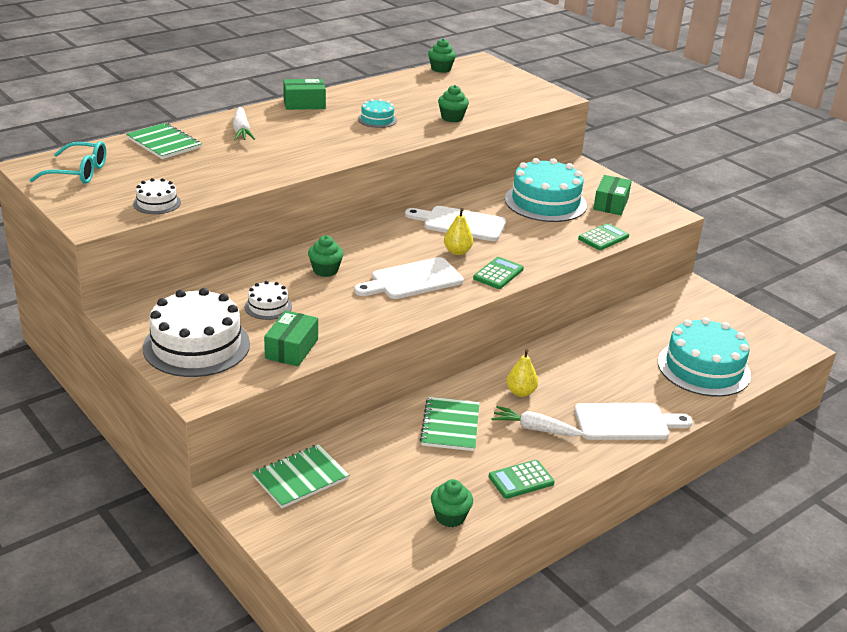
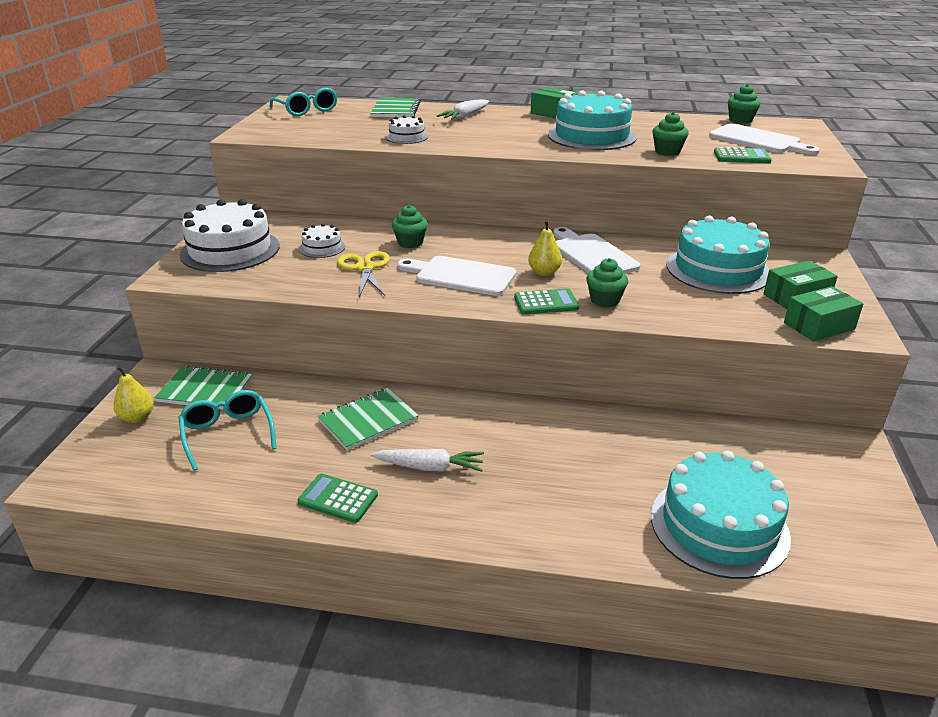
camera: 50 degrees right, 0 degrees up
(157, 203) = (306, 137): white cake -> white cake (406, 137)
(291, 349) = (276, 279): green box -> green box (819, 326)
(337, 307) = (365, 268): none -> yellow scissors
(377, 119) = (591, 136): turquoise cake -> turquoise cake, size x2.11
(380, 493) = (228, 434): none -> turquoise glasses
(450, 517) = (233, 486): green cupcake -> green cupcake (604, 300)
(520, 392) = (475, 431): yellow pear -> yellow pear (137, 417)
(535, 429) = (430, 467): white carrot -> white carrot turned 120 degrees clockwise
(603, 237) = (725, 320): green calculator -> green calculator (741, 157)
(626, 422) = (527, 519): white cutting board -> white cutting board (758, 140)

